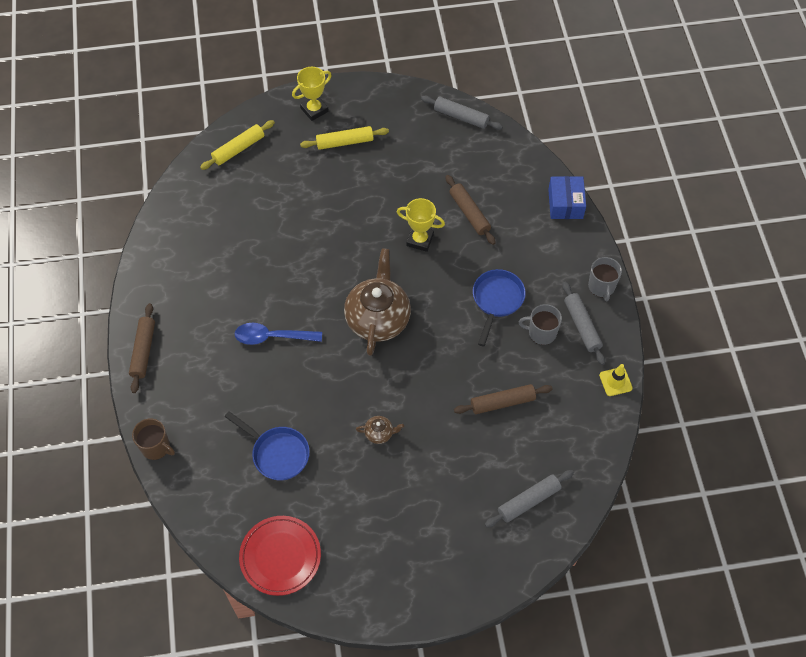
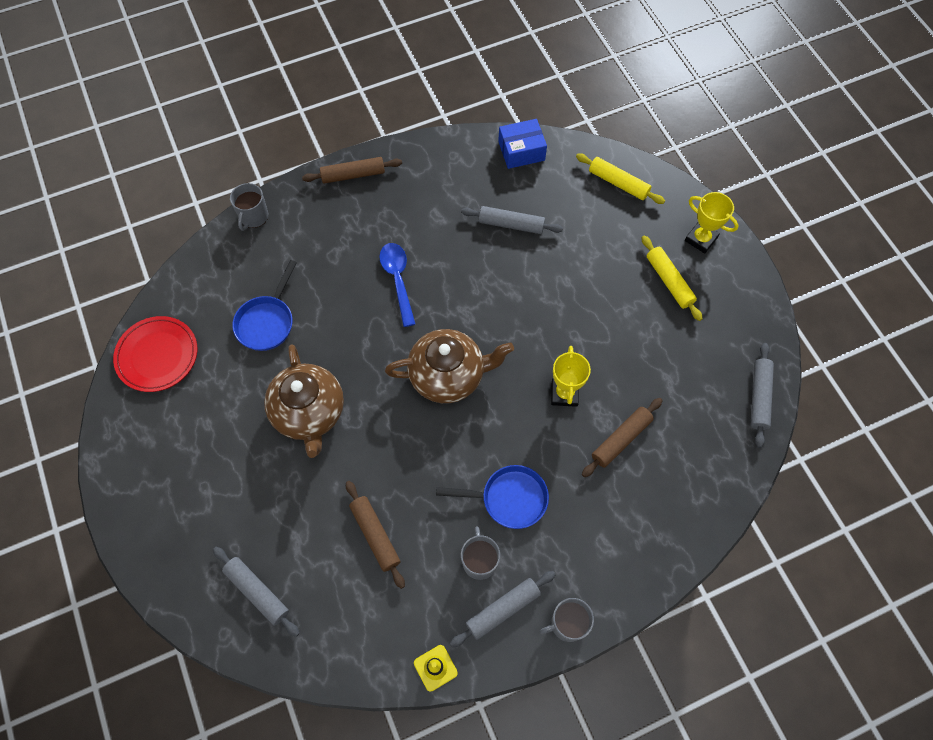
camera: 75 degrees right, 5 degrees up
(156, 447) = (254, 217): brown mug -> grey mug
(249, 237) = (511, 224): none -> grey rolling pin
(379, 433) = (309, 413): brown teapot -> brown teapot, size x2.40
(565, 204) = (677, 552): blue box -> blue box (521, 151)

